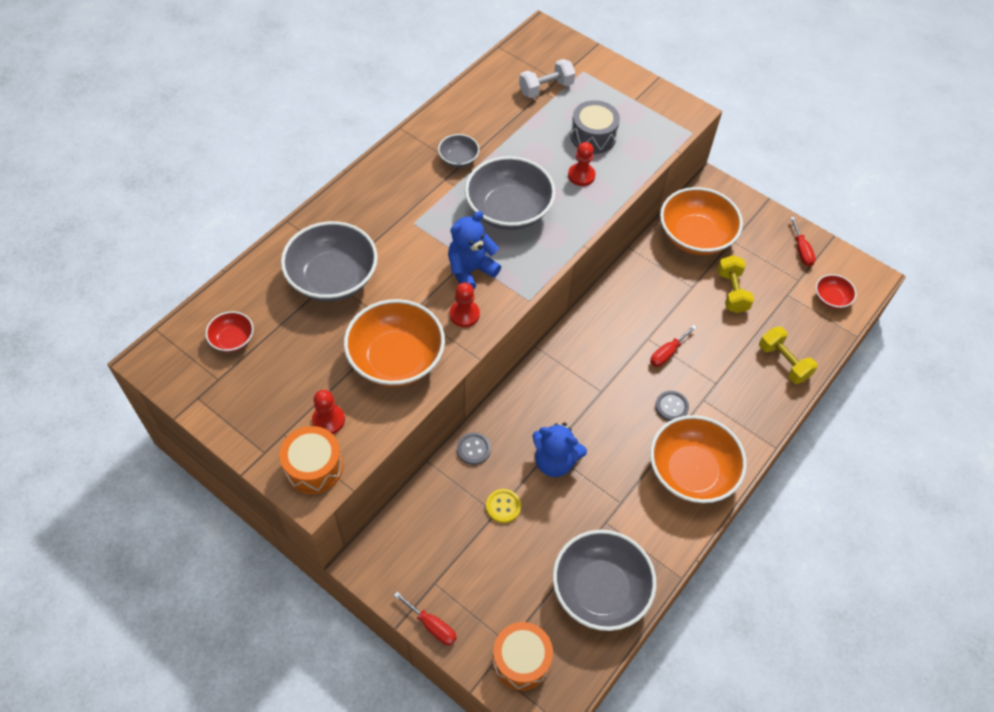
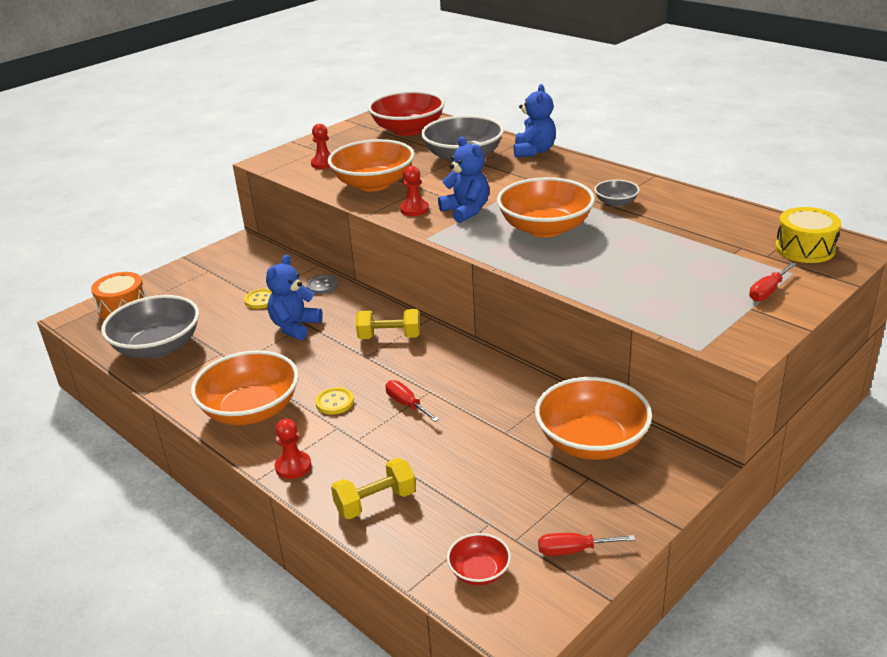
camera: 100 degrees right, 25 degrees down
(232, 339) = (408, 130): red bowl -> red bowl, size x2.09
(314, 467) = (285, 161): orange drum -> none
(325, 216) = (534, 151): none -> blue teddy bear
(432, 626) = (175, 270): red screwdriver -> red screwdriver (767, 291)
(508, 210) = (545, 228): grey bowl -> orange bowl
(545, 58) = (805, 249): none -> yellow drum
(546, 88) = (747, 249): white dumbbell -> none
(581, 175) = (602, 268): red pawn -> red pawn (293, 466)
(593, 136) = (671, 277): grey drum -> none
(671, 407) = (334, 402): grey button -> yellow button
(732, 292) = (495, 466): yellow dumbbell -> yellow dumbbell (389, 337)

